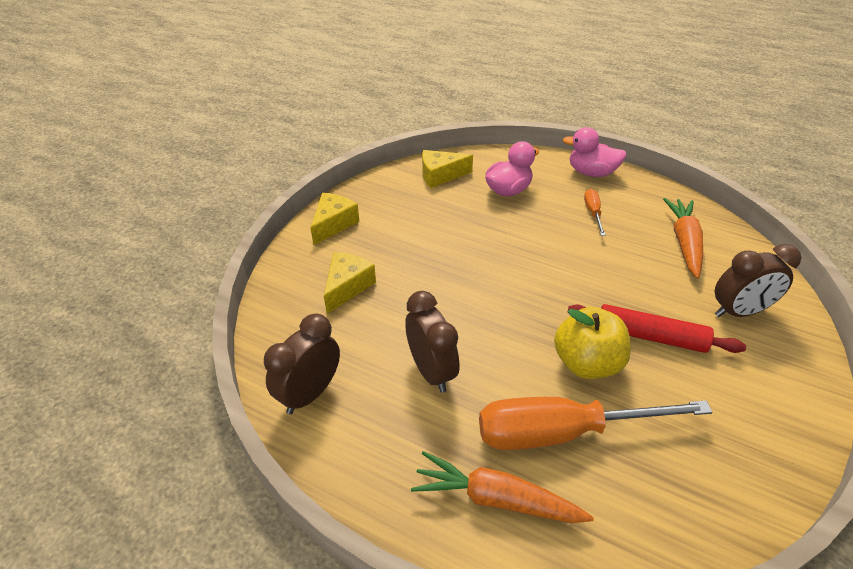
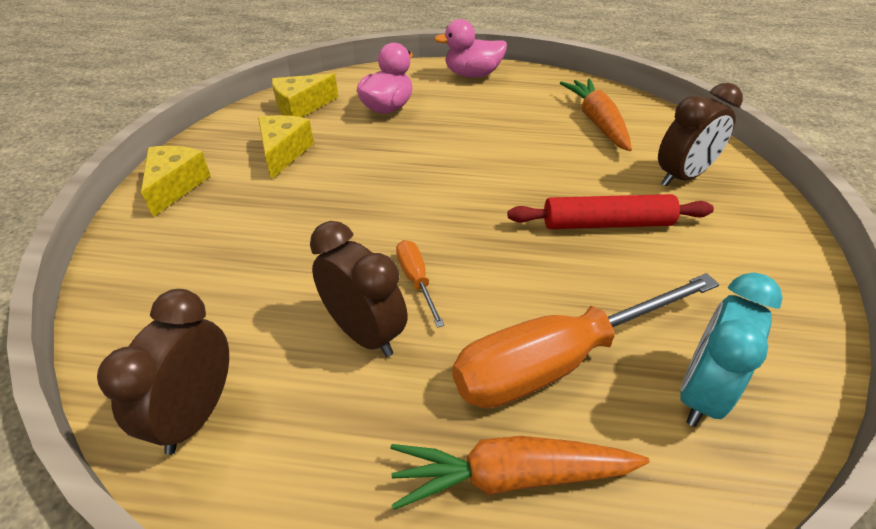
camera: 20 degrees left, 0 degrees up
(347, 287) = (215, 257): yellow cheese -> yellow cheese (283, 153)
(586, 363) = (551, 271): yellow apple -> none
(593, 213) = (490, 112): orange screwdriver -> orange screwdriver (416, 280)
(662, 489) = (701, 393): none -> turquoise clock

